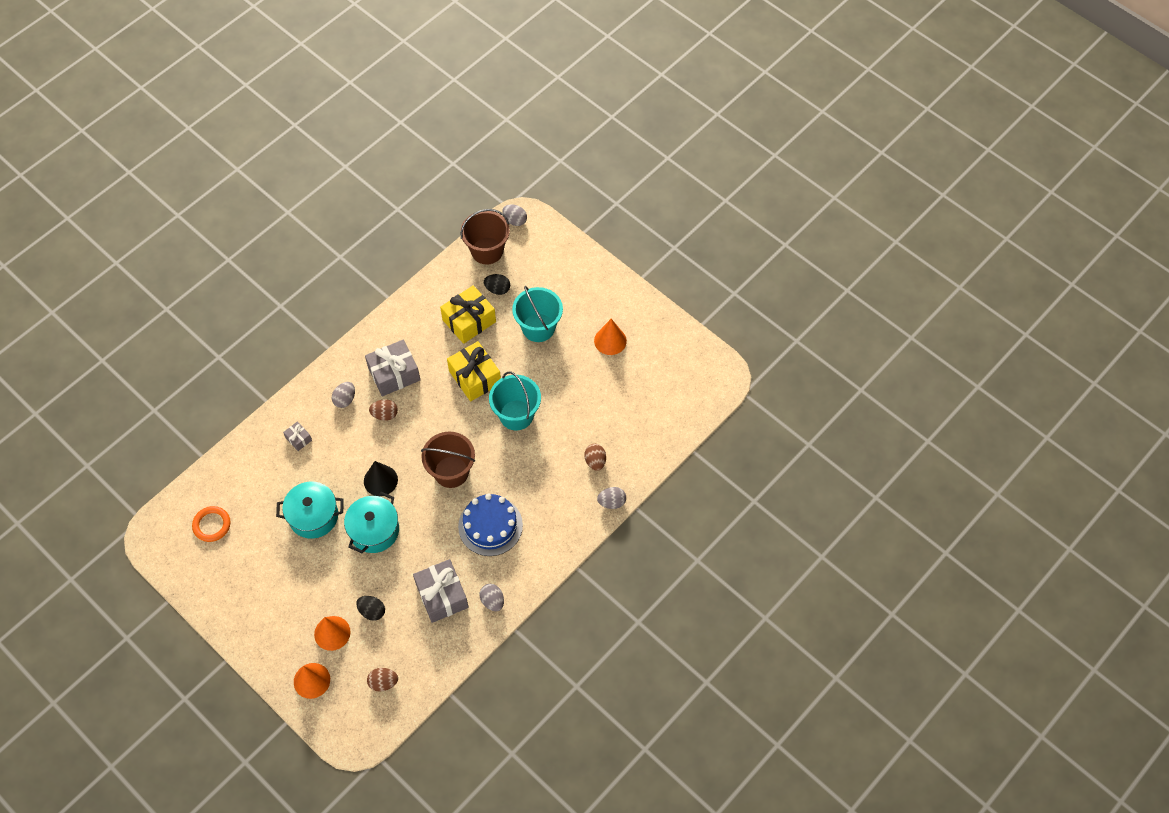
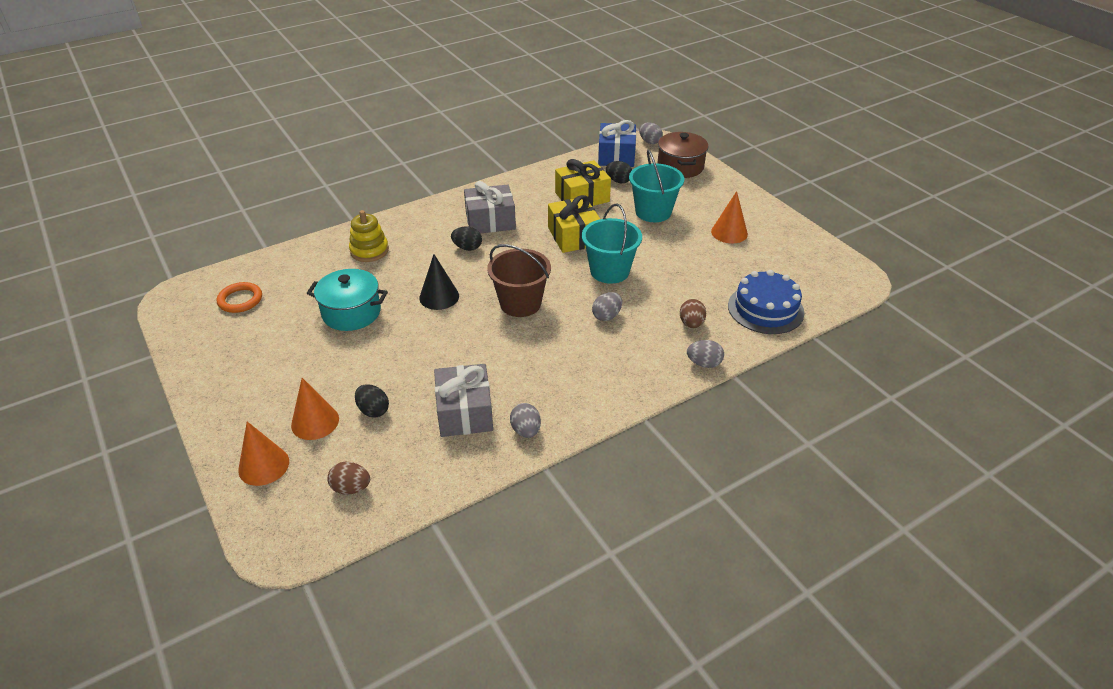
camera: 15 degrees right, 20 degrees down
(298, 439) = (369, 251): grey gift -> yellow stacking toy
(345, 399) = (431, 230): grey egg -> grey egg (606, 316)
(374, 530) = (412, 337): turquoise pot -> none
(385, 414) = (467, 248): brown egg -> black egg
(487, 251) = (616, 156): brown bucket -> blue gift
(490, 526) = (548, 358): blue cake -> blue cake (765, 309)
(551, 254) = (680, 167): none -> brown pot

